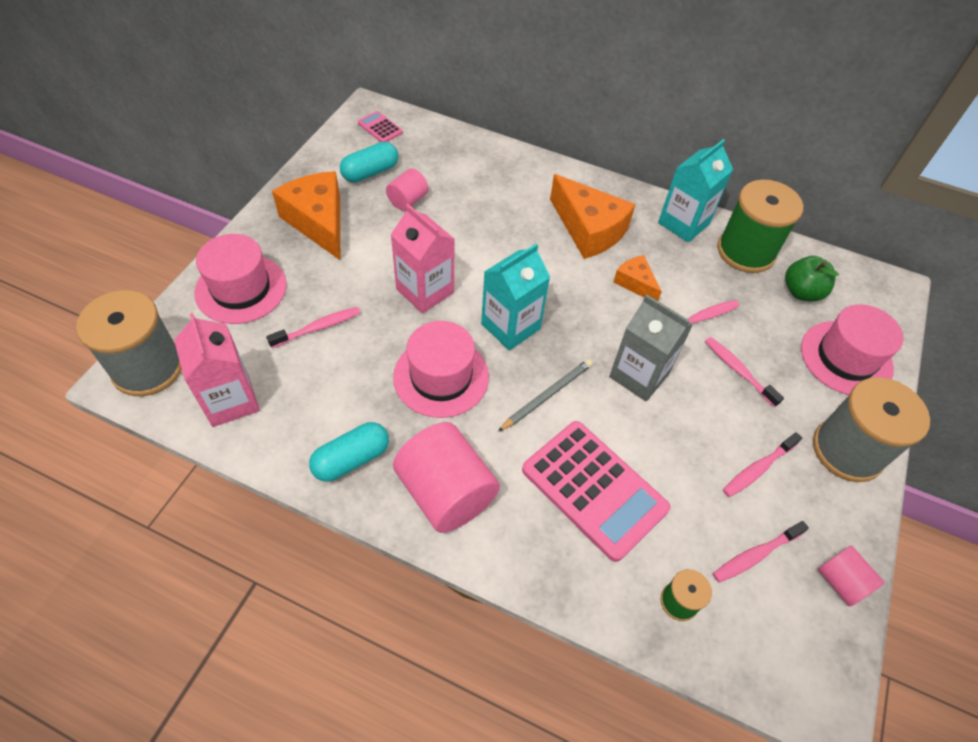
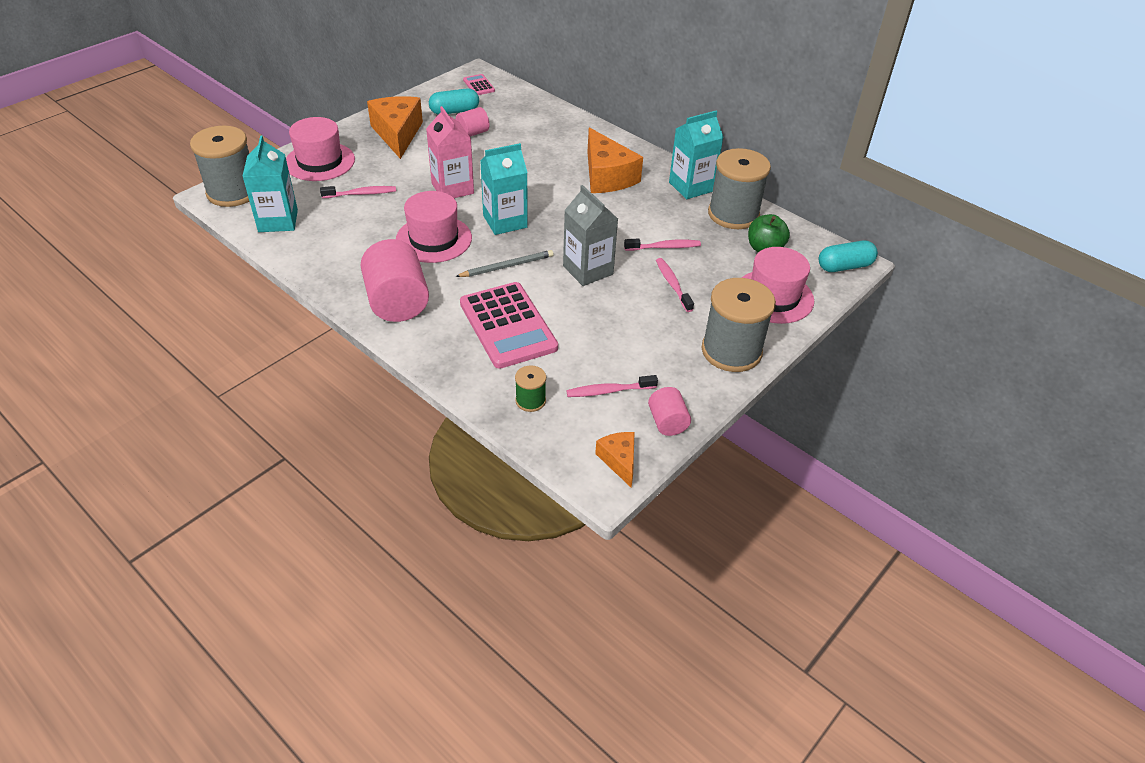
camera: 20 degrees right, 10 degrees down
(231, 400) = (278, 221): pink carton -> turquoise carton
(351, 459) = (342, 270): turquoise capsule -> turquoise capsule (844, 266)
(635, 283) = (623, 215): orange cheese -> orange cheese (619, 460)
(745, 251) = (733, 214): green spool -> grey spool
(757, 469) = (646, 344): pink toothbrush -> none

